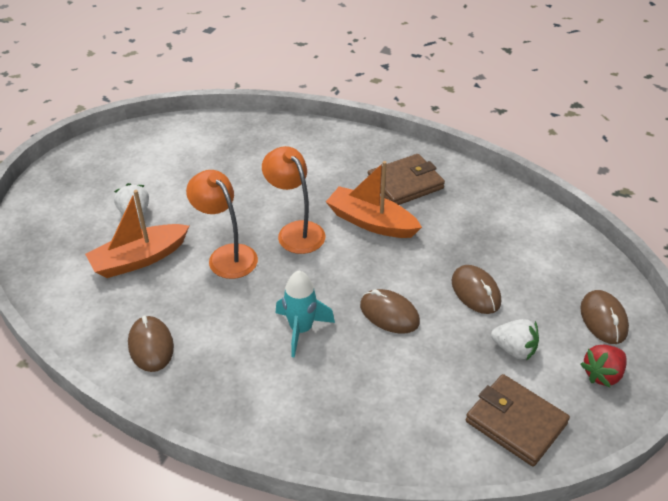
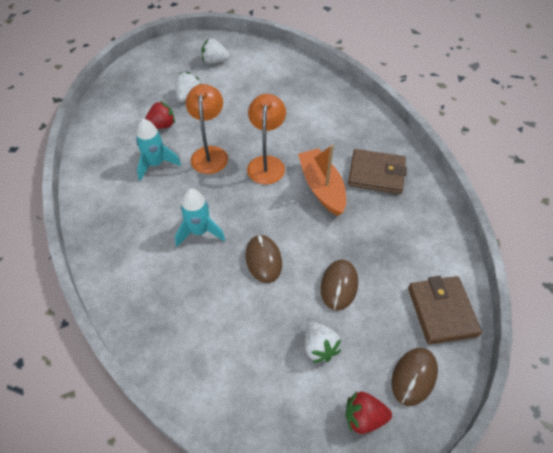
camera: 40 degrees right, 10 degrees up
(125, 165) = (215, 61): none -> white strawberry
(139, 259) = (161, 126): orange boat -> red strawberry
(151, 346) = (112, 184): brown mouse -> none
(179, 298) = (156, 164): none -> turquoise rocket
(515, 422) = (261, 400): brown wallet -> brown wallet (441, 311)

